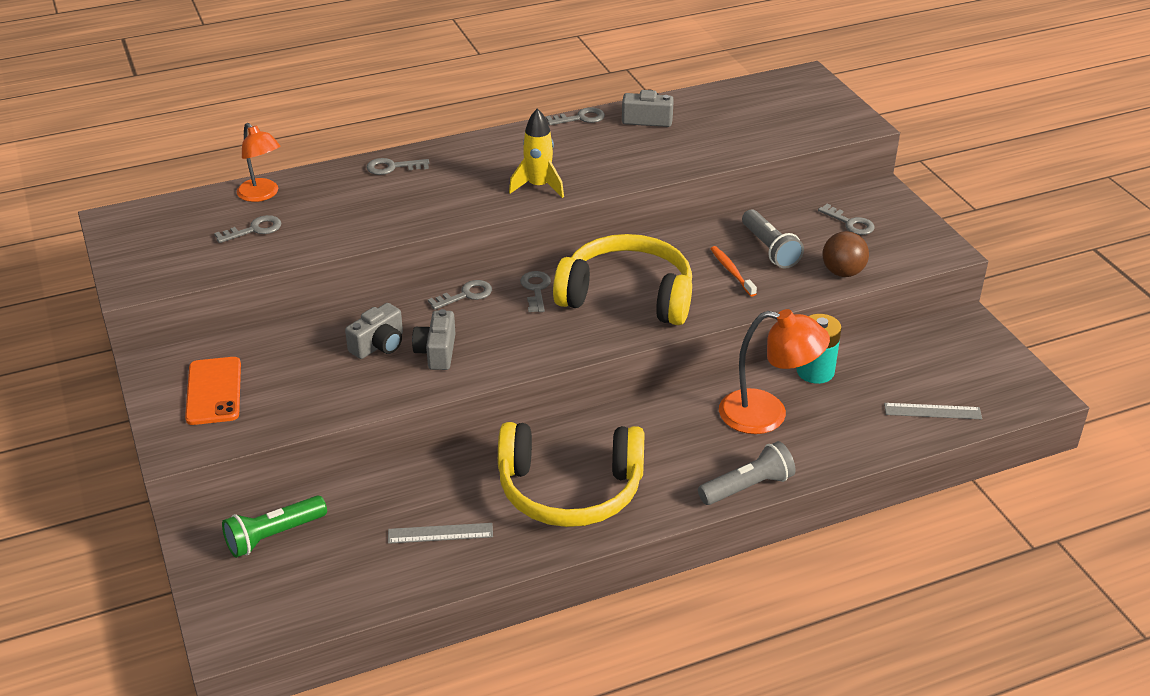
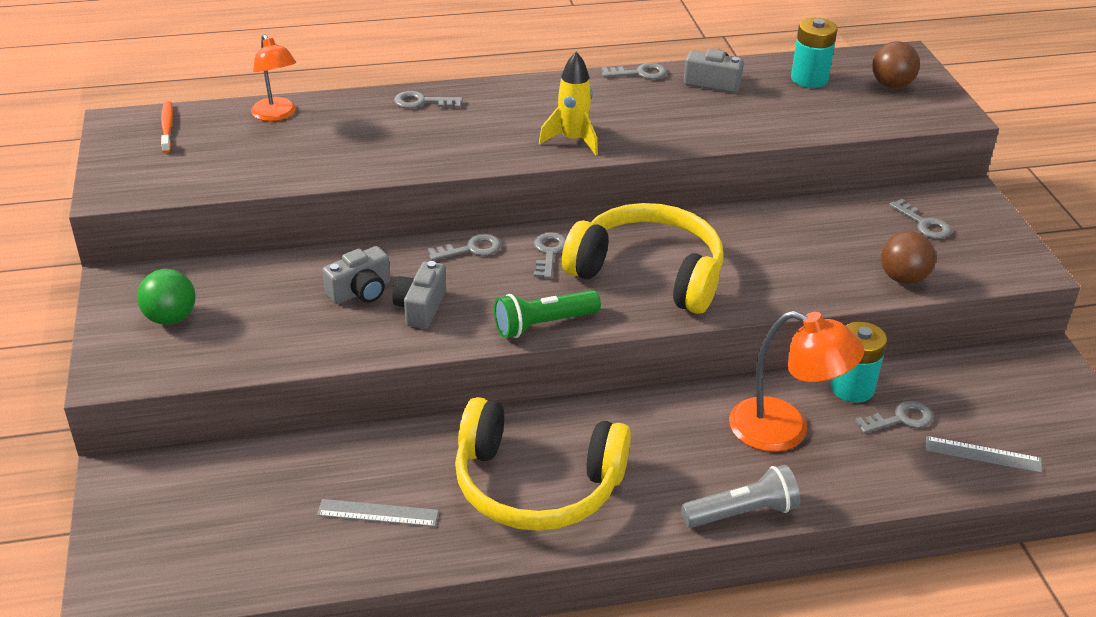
camera: 10 degrees right, 0 degrees up
(214, 391) = (171, 318): orange phone -> green ball
(254, 229) = (256, 150): grey key -> grey key (900, 419)
(273, 536) = (197, 487): green flashlight -> green flashlight (543, 324)
(730, 106) = (809, 79): none -> turquoise battery
(731, 271) = (774, 261): orange toothbrush -> orange toothbrush (167, 127)
(769, 249) = (823, 241): grey flashlight -> none
(802, 104) = (891, 85): none -> brown ball

